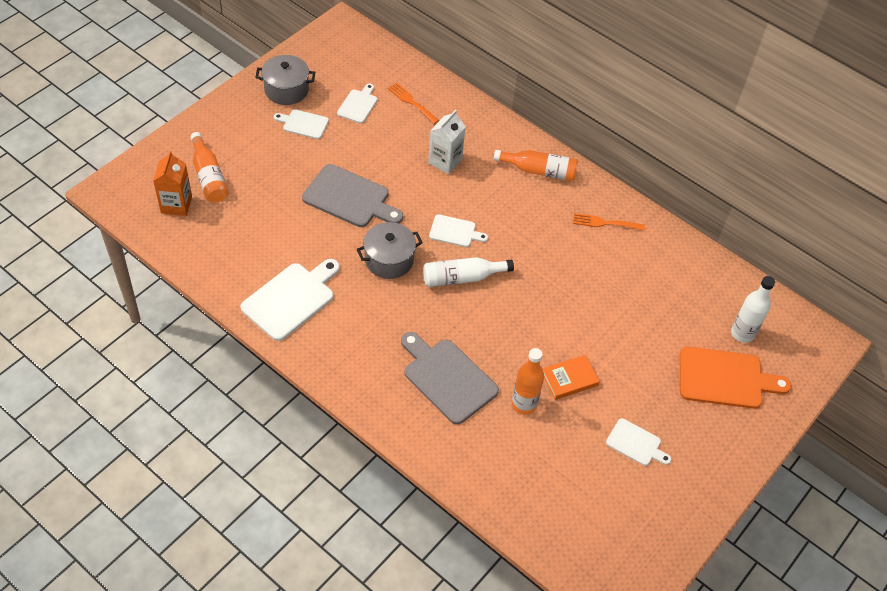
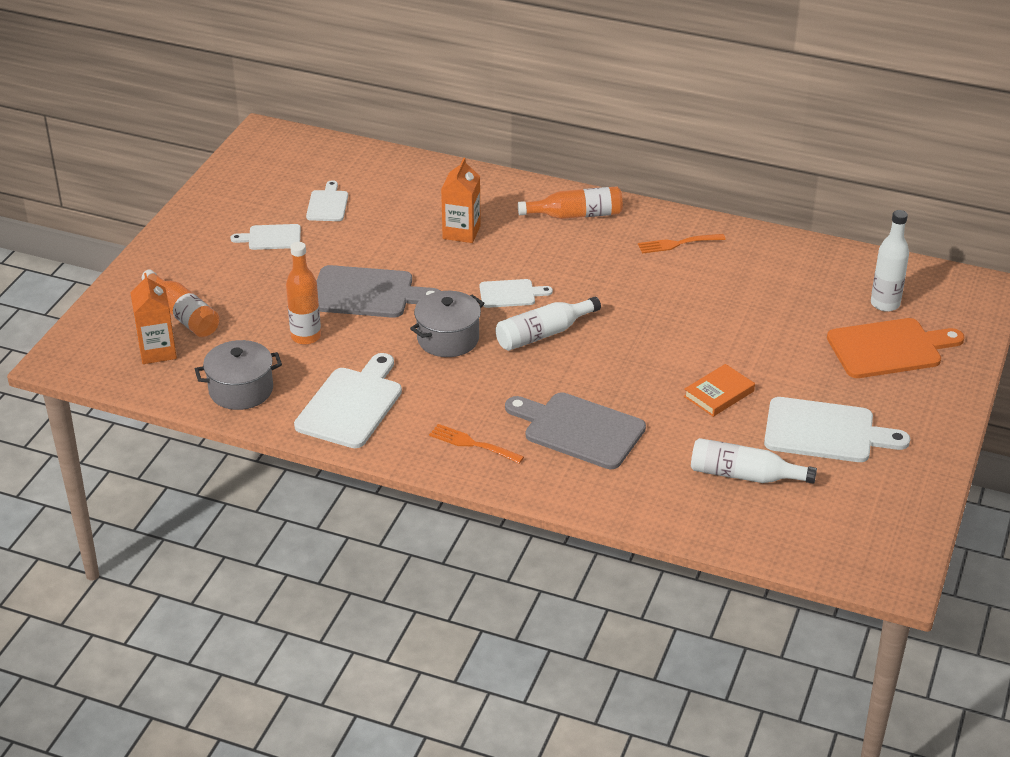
camera: 15 degrees left, 15 degrees down
(286, 90) = (232, 210): grey pot -> grey pot (241, 390)
(411, 102) = (390, 187): orange fork -> orange fork (472, 444)
(445, 161) = (461, 232): white carton -> orange carton
(524, 404) = (680, 430): orange bottle -> orange bottle (306, 337)
(552, 464) = (744, 475): none -> white bottle
(636, 443) = (825, 431): white cutting board -> white cutting board, size x1.79

